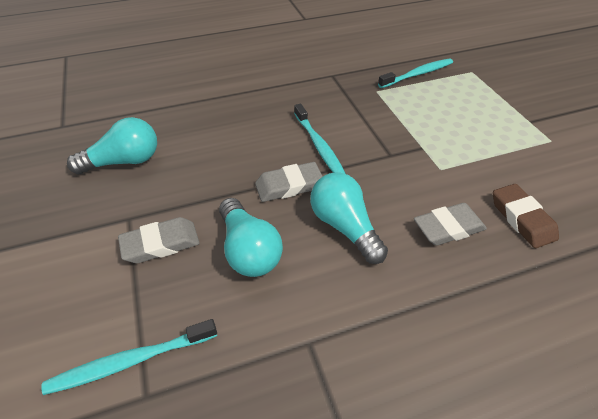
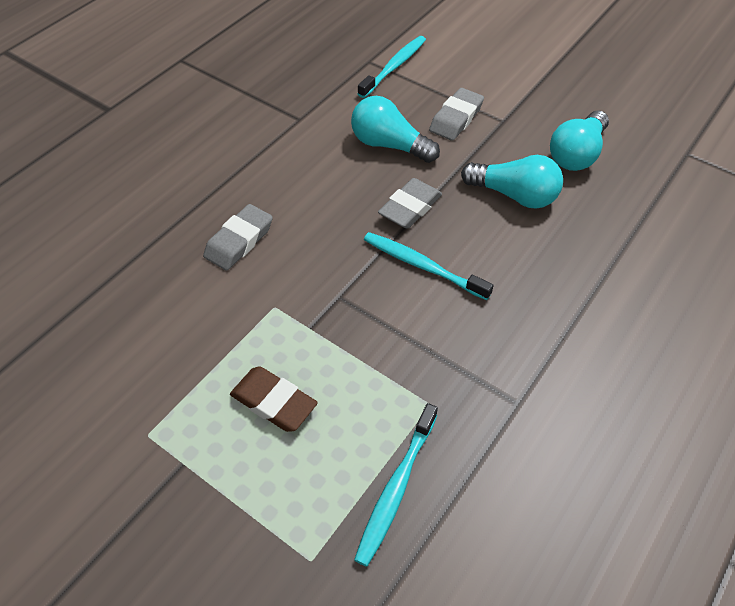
camera: 145 degrees right, 5 degrees up
(344, 226) = (331, 197): turquoise light bulb -> turquoise light bulb (514, 195)
(521, 219) = (170, 286): brown eraser -> brown eraser (274, 402)

